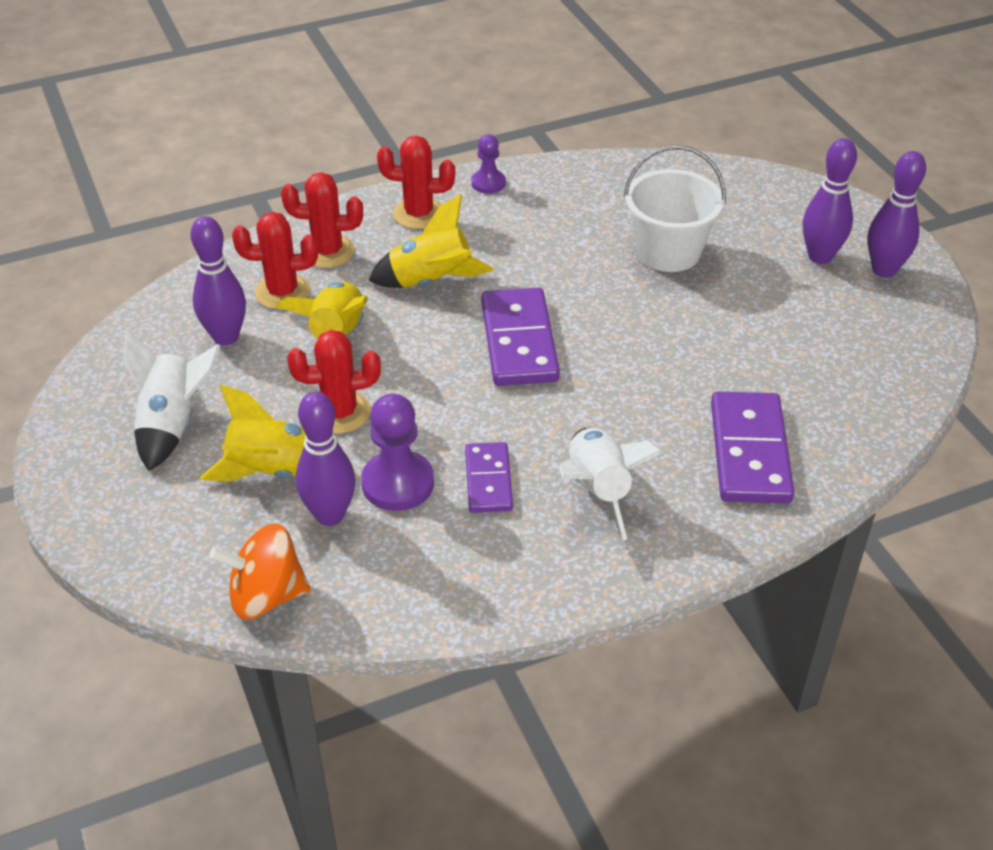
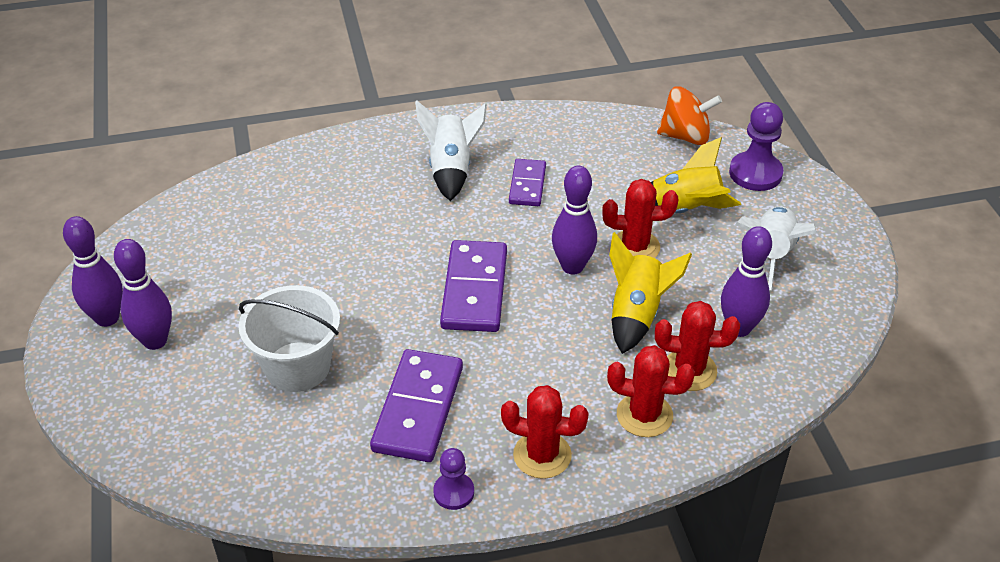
camera: 170 degrees left, 0 degrees up
(330, 515) = (644, 176): purple bowling pin -> purple bowling pin (572, 266)
(398, 483) = (594, 191): purple pawn -> purple pawn (755, 173)
(431, 282) = (542, 363): yellow rocket -> none
(750, 452) = (330, 181): purple domino -> purple domino (418, 409)

